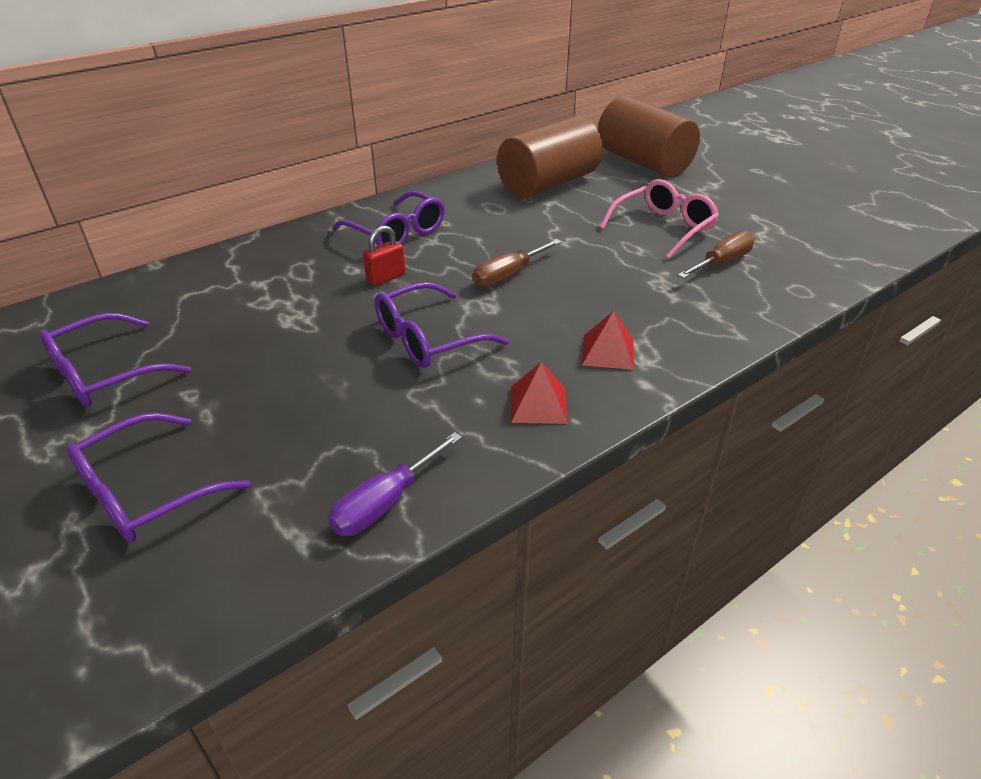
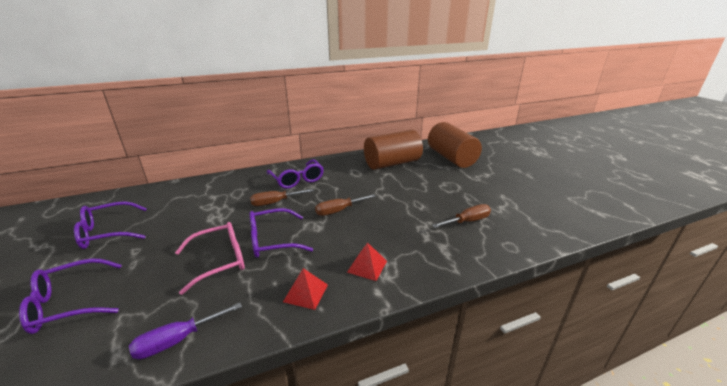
camera: 15 degrees right, 10 degrees down
(386, 278) = (275, 202): red padlock -> brown screwdriver
(663, 228) = (442, 196): pink glasses -> pink glasses (219, 261)

